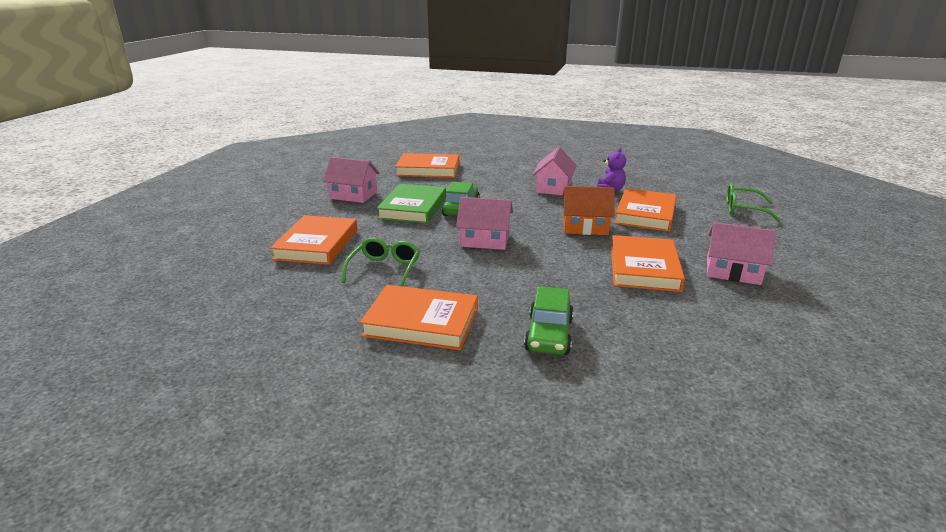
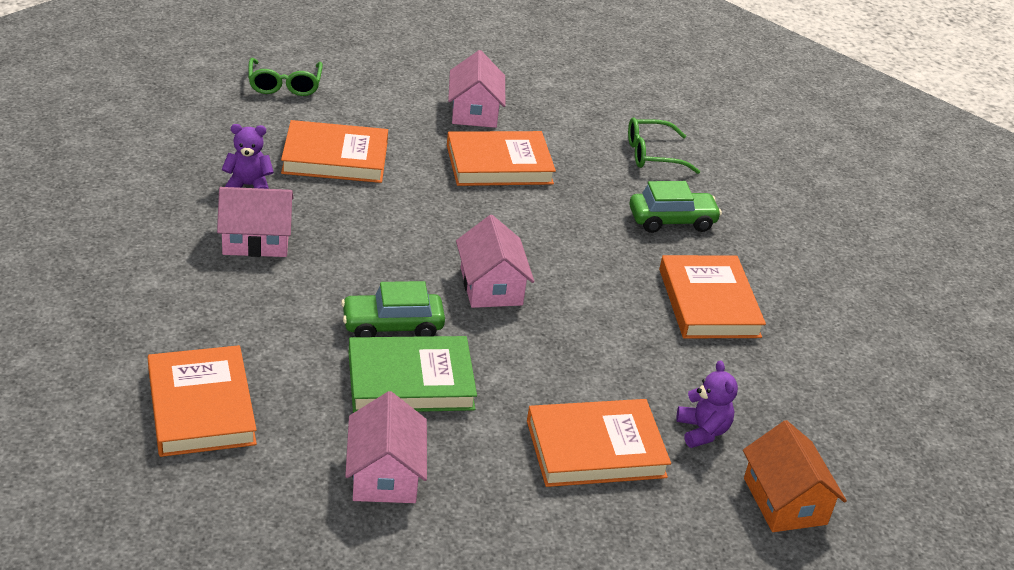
camera: 115 degrees left, 10 degrees up
(294, 281) = (702, 431): none -> purple teddy bear
(384, 269) = (623, 358): green glasses -> green glasses (652, 154)
(585, 227) = (404, 206): orange house -> orange house (785, 501)

